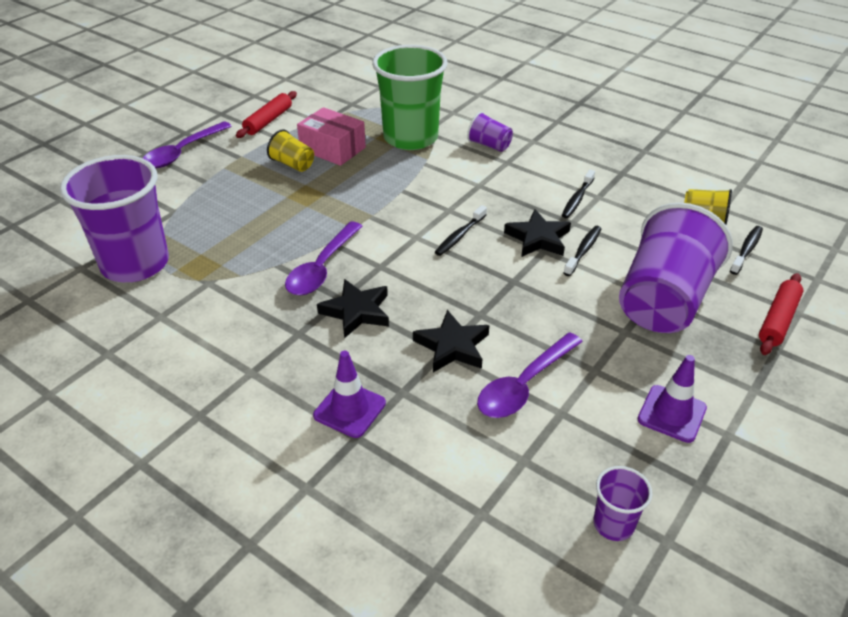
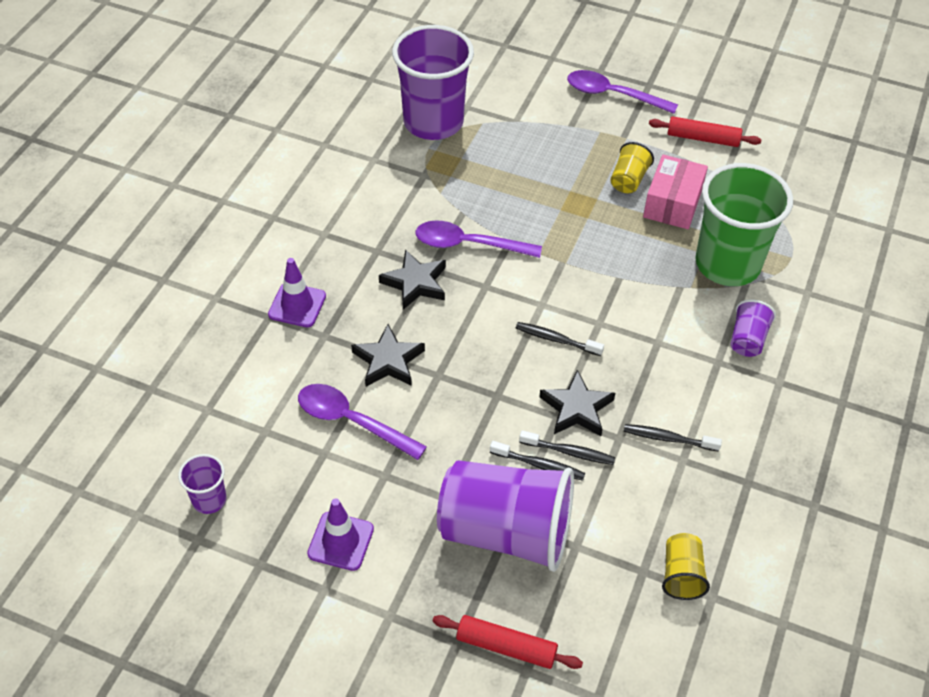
camera: 75 degrees right, 10 degrees up
(746, 250) = (630, 621): black toothbrush -> black toothbrush (539, 465)

